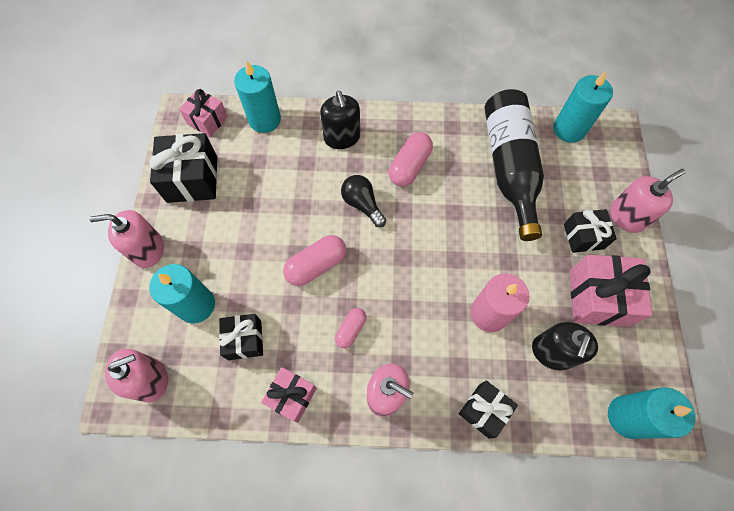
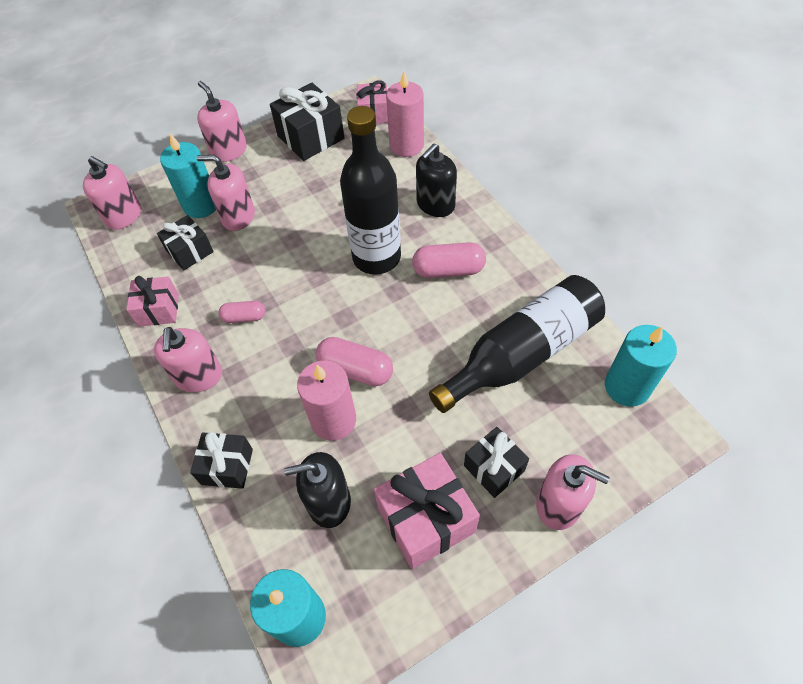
camera: 60 degrees right, 10 degrees down
(236, 281) = (238, 216): none -> pink soap dispenser
(265, 120) = (406, 145): turquoise candle -> pink candle
(316, 265) = (290, 259): pink capsule -> pink capsule (355, 369)
(362, 204) = (376, 257): black light bulb -> black bottle

